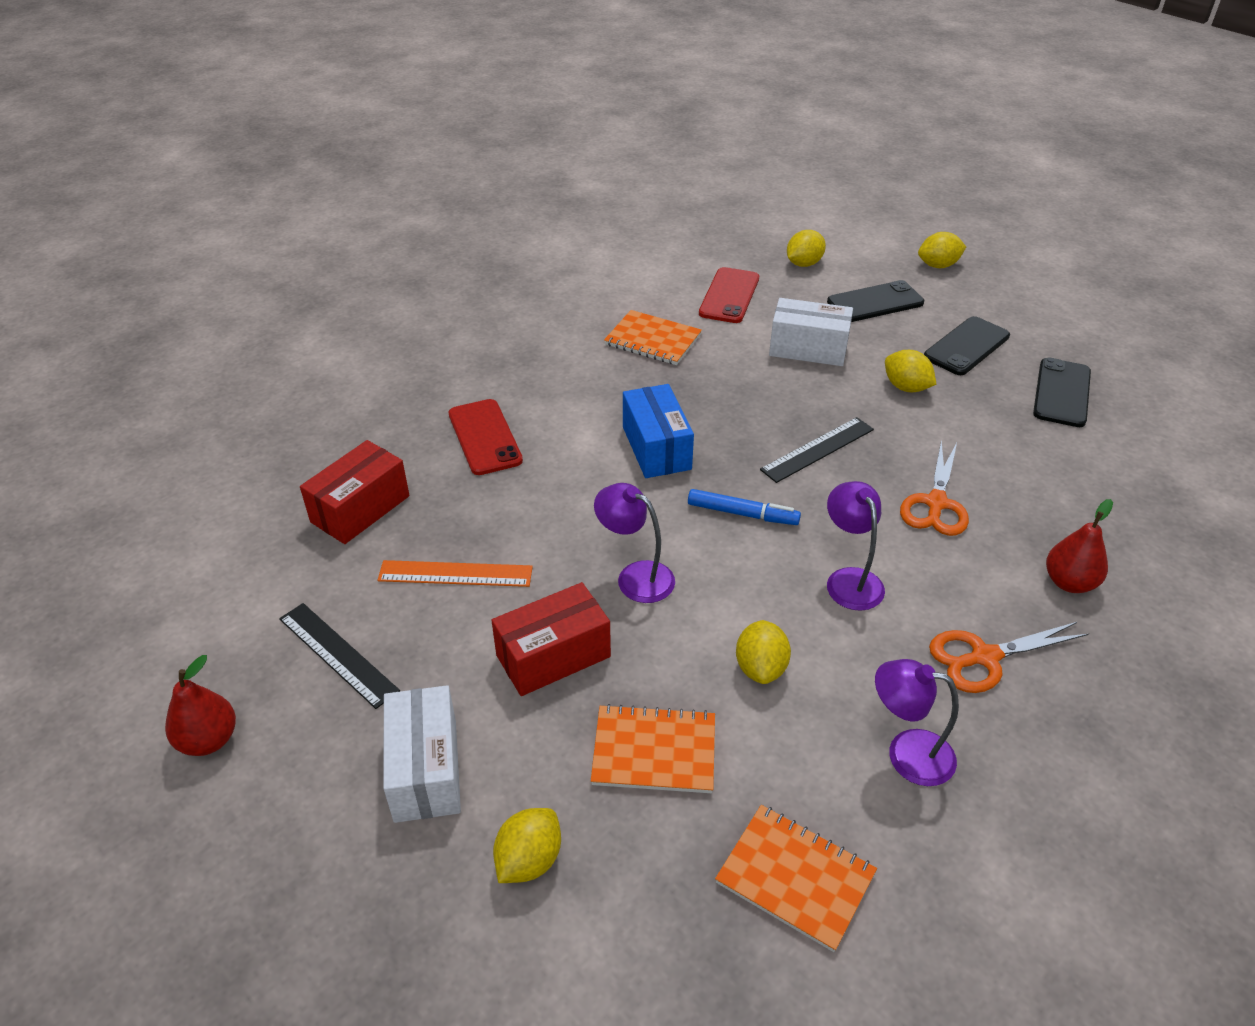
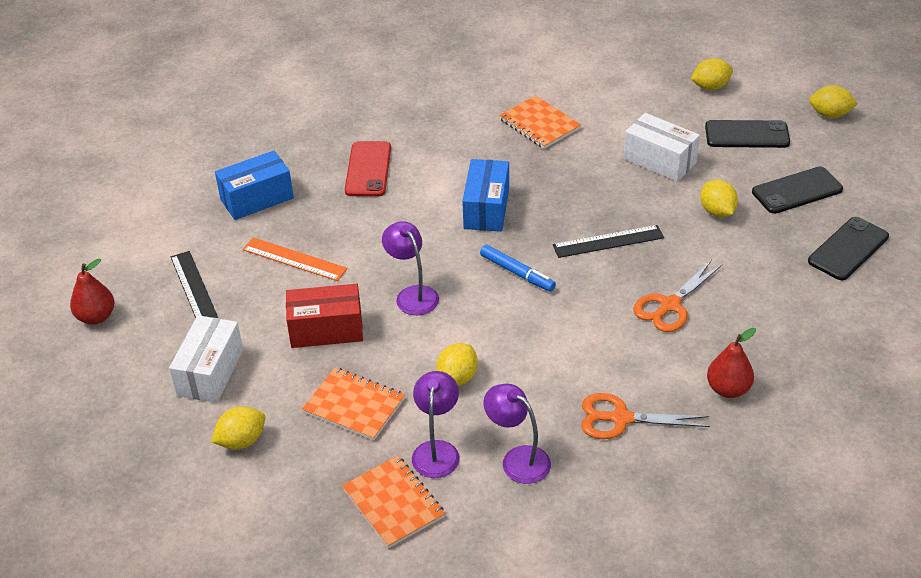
camera: 25 degrees right, 0 degrees up
(360, 509) = (257, 199): red box -> blue box
(729, 296) = (626, 101): red phone -> none
(849, 579) = (562, 340): purple lamp -> purple lamp (437, 450)

